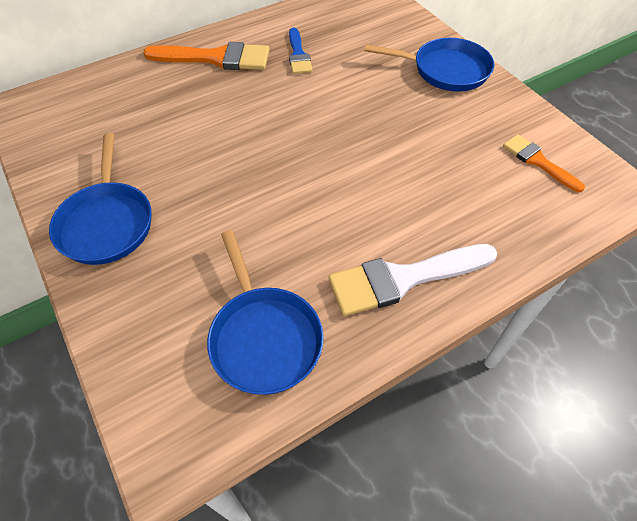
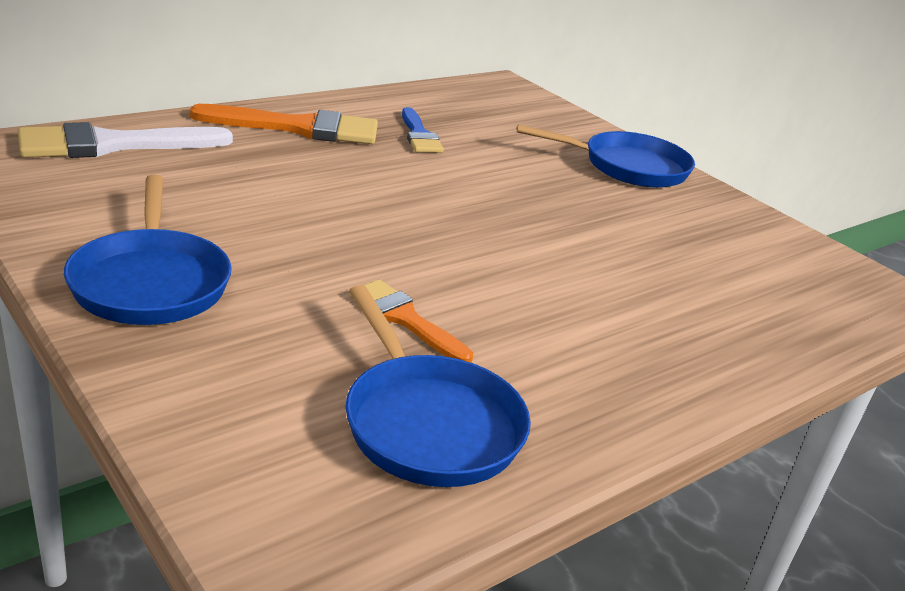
camera: 10 degrees left, 25 degrees down
(403, 279) = (627, 369): white brush -> white brush (112, 145)
(538, 161) = (779, 262): orange brush -> orange brush (405, 319)

